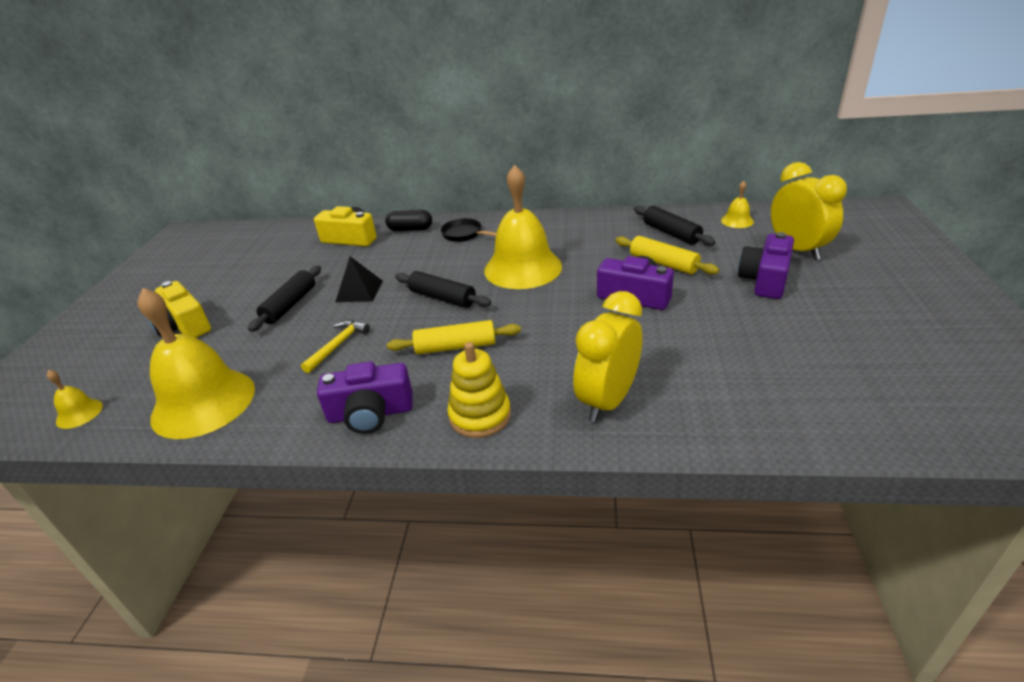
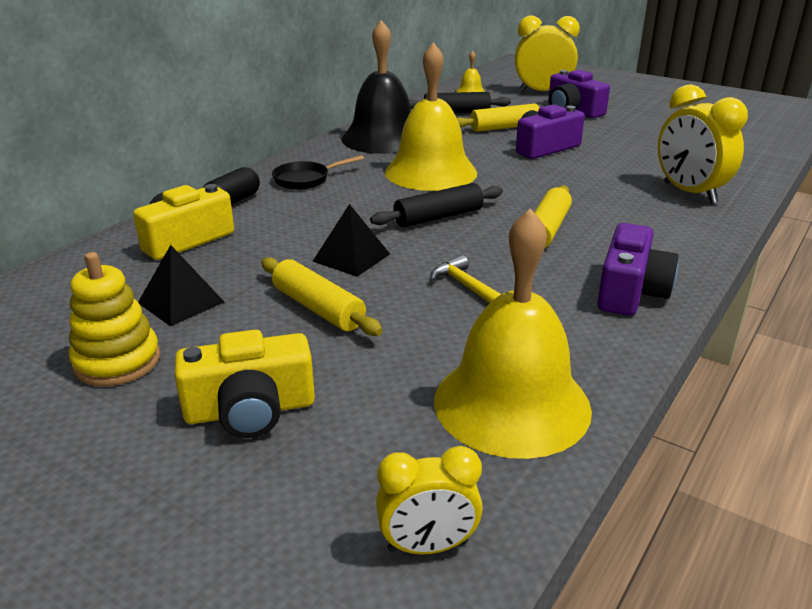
camera: 65 degrees left, 5 degrees down
(79, 413) = (428, 546): yellow bell -> yellow clock
(280, 267) = (181, 302): none -> black pyramid
(290, 305) = (318, 308): black rolling pin -> yellow rolling pin
(480, 416) = (674, 242): yellow stacking toy -> yellow stacking toy (117, 361)
(570, 229) = (383, 138): none -> black bell

